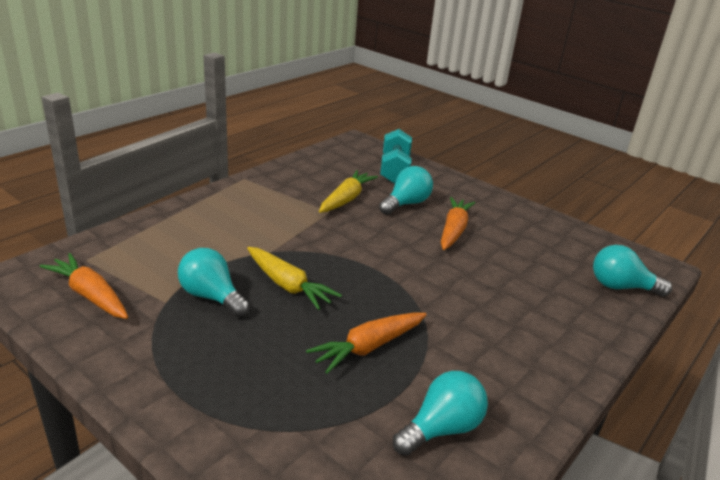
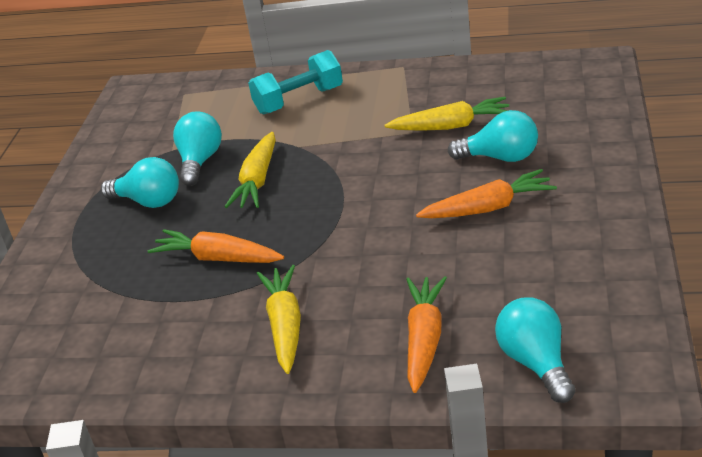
camera: 65 degrees right, 5 degrees up
(90, 295) = (145, 122): orange carrot -> orange carrot (424, 339)
(394, 170) = (570, 114): turquoise dumbbell -> turquoise dumbbell (299, 100)
(441, 429) = (151, 340): turquoise light bulb -> turquoise light bulb (148, 201)
(494, 354) = (285, 325): none -> yellow carrot

